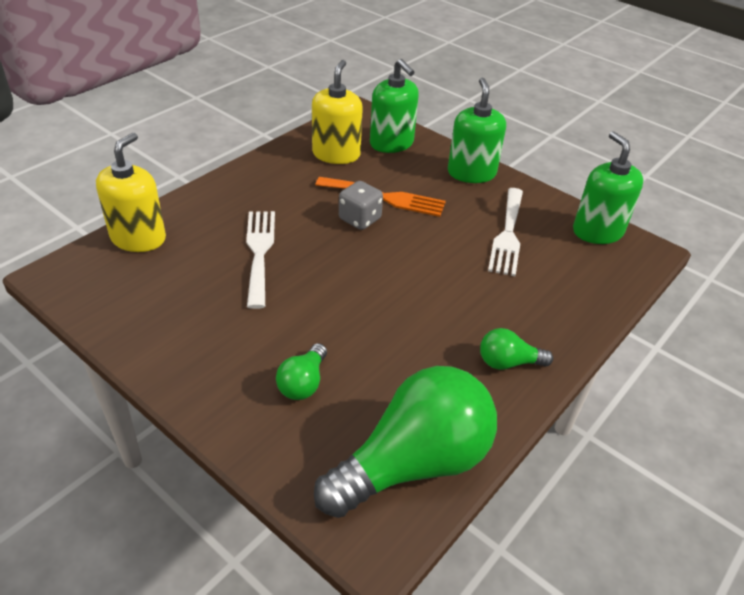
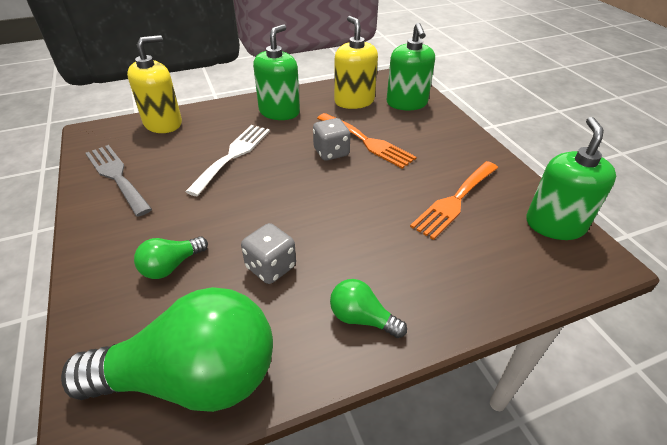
camera: 30 degrees right, 0 degrees up
(147, 316) = (116, 176): none -> grey fork
(336, 154) = (354, 101): yellow soap dispenser -> yellow soap dispenser turned 60 degrees counterclockwise
(398, 349) = (271, 267): none -> grey dice
(471, 173) = (460, 141): green soap dispenser -> green soap dispenser (279, 112)
(508, 234) = (455, 201): white fork -> orange fork

